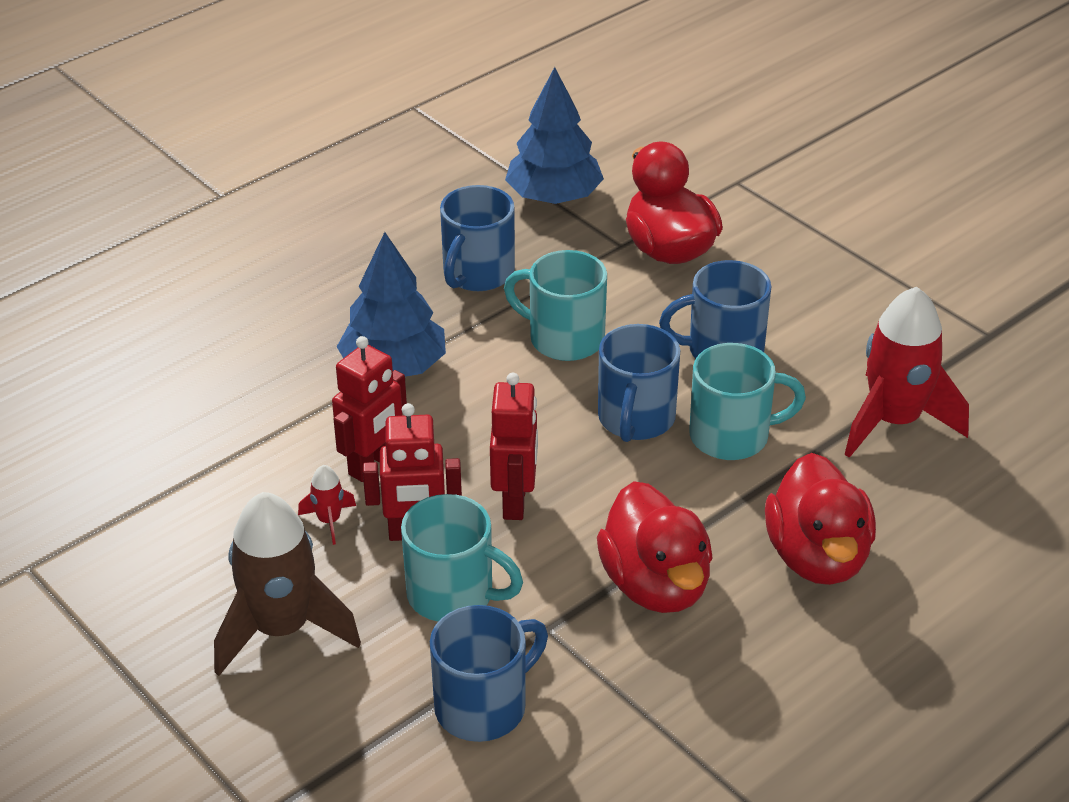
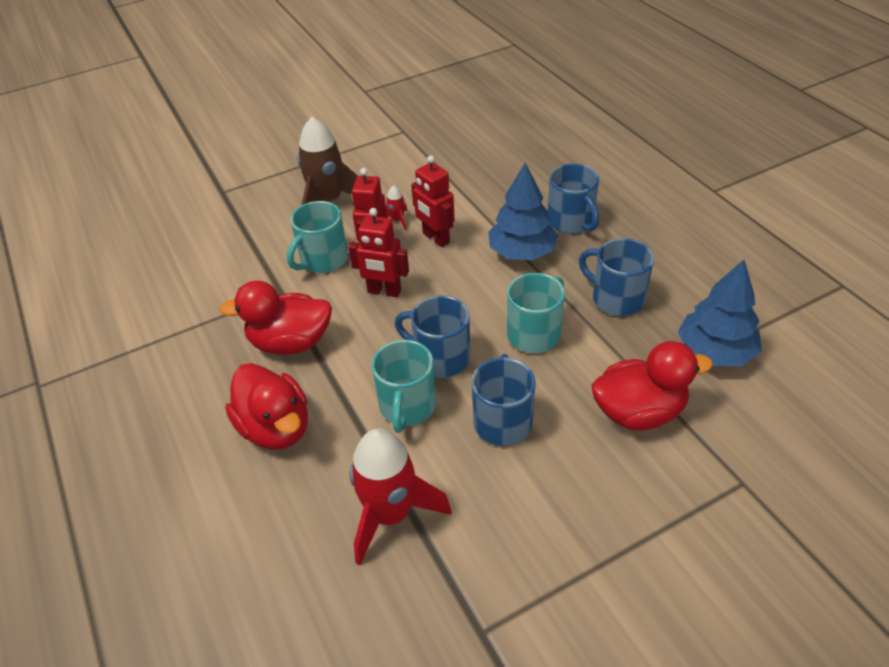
camera: 105 degrees right, 5 degrees up
(483, 706) = (242, 263): blue mug -> blue mug (571, 222)
(817, 557) = (276, 428): red duck -> red duck turned 135 degrees counterclockwise

